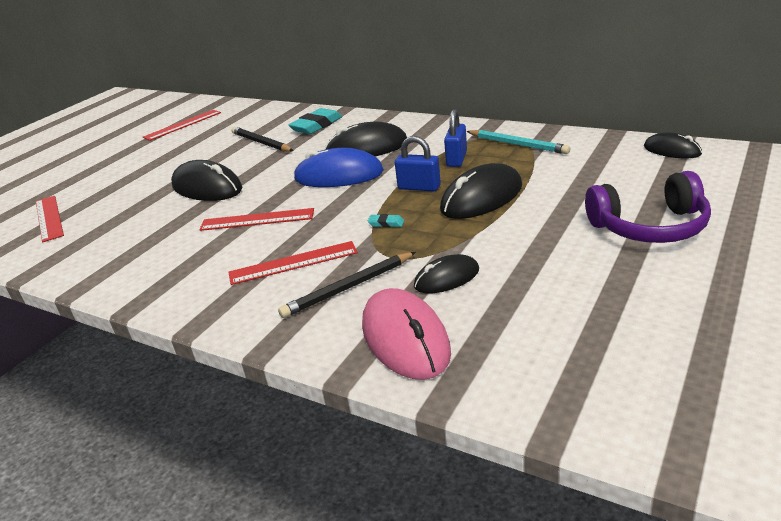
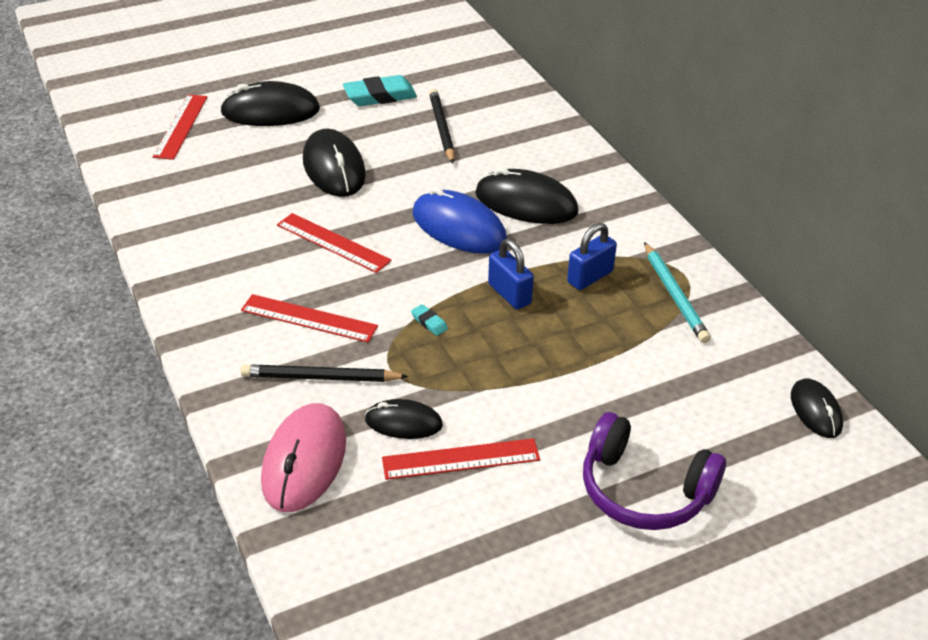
camera: 30 degrees right, 10 degrees up
(183, 125) = (399, 50): red ruler -> red ruler (461, 459)
(316, 125) = (519, 133): turquoise eraser -> turquoise eraser (380, 96)
(481, 198) = (546, 347): black mouse -> black mouse (270, 111)

